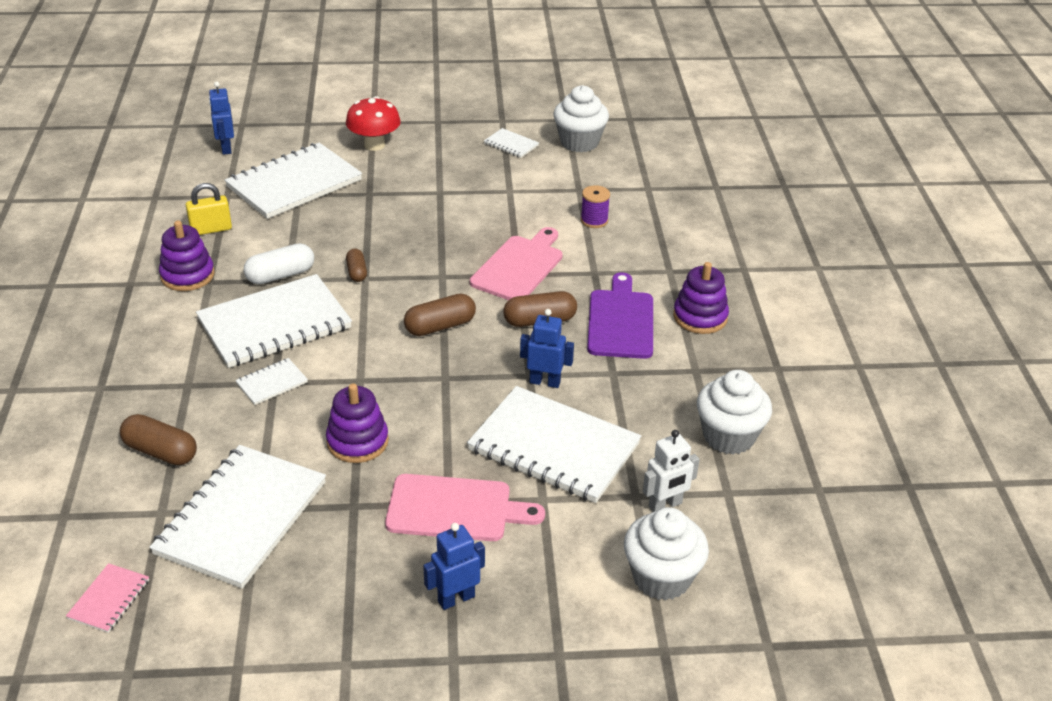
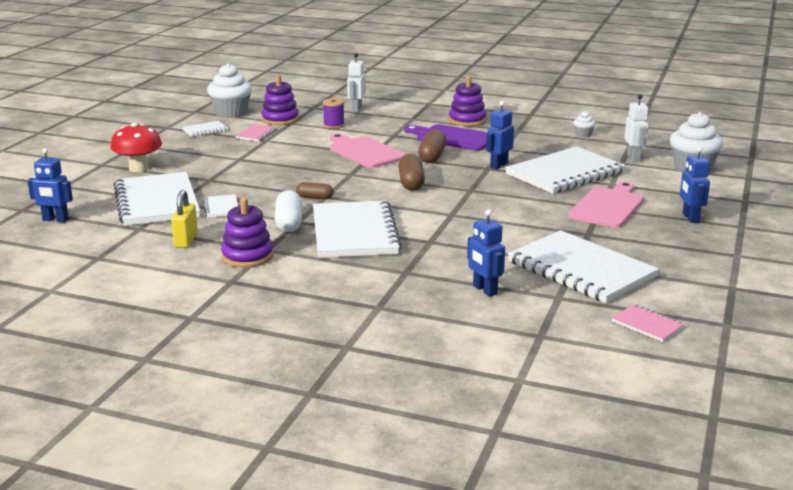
camera: 65 degrees left, 15 degrees down
(161, 451) = (484, 290): brown capsule -> blue robot
(272, 383) = (430, 242): white notebook -> white notebook (221, 207)
(357, 441) = (521, 224): purple stacking toy -> purple stacking toy (280, 119)
(523, 179) = (256, 134): none -> pink notebook
(667, 220) = (356, 109): none -> white robot
(728, 436) = (583, 134): white cupcake -> white cupcake, size x0.46

